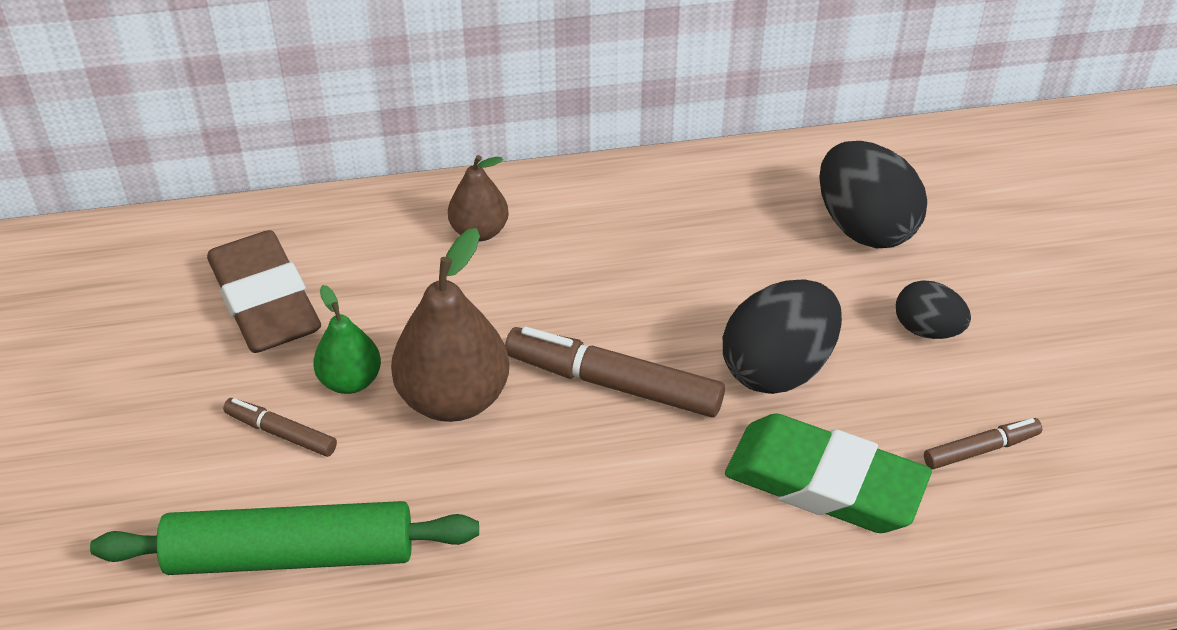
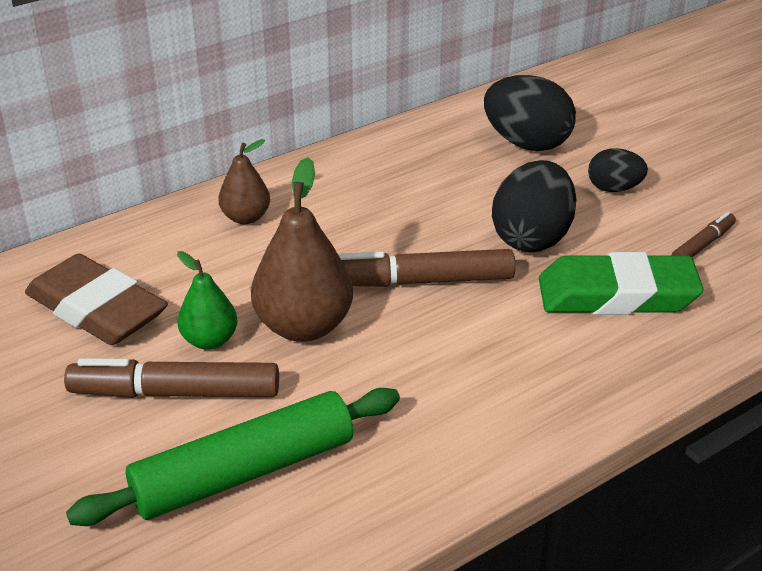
camera: 25 degrees left, 10 degrees down
(281, 433) = (175, 392): brown marker -> brown marker, size x1.85

